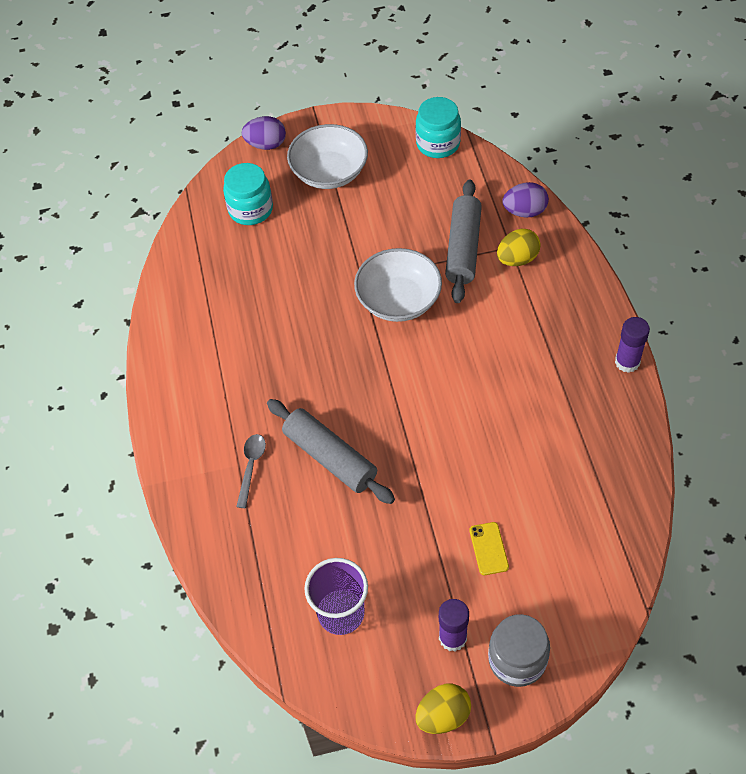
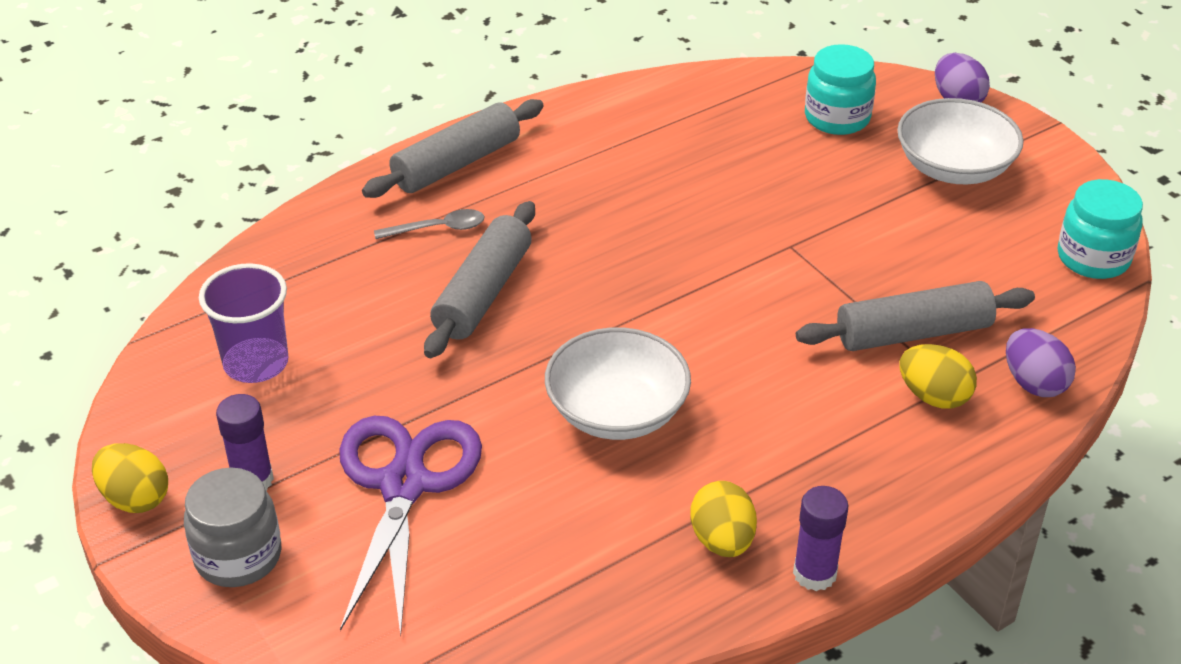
camera: 65 degrees right, 15 degrees down
(185, 437) = (456, 164): none -> grey rolling pin
(398, 300) = (775, 290): white bowl -> white bowl (617, 411)
(488, 548) = (404, 484): yellow phone -> purple scissors
(590, 396) = (722, 540): none -> yellow egg

